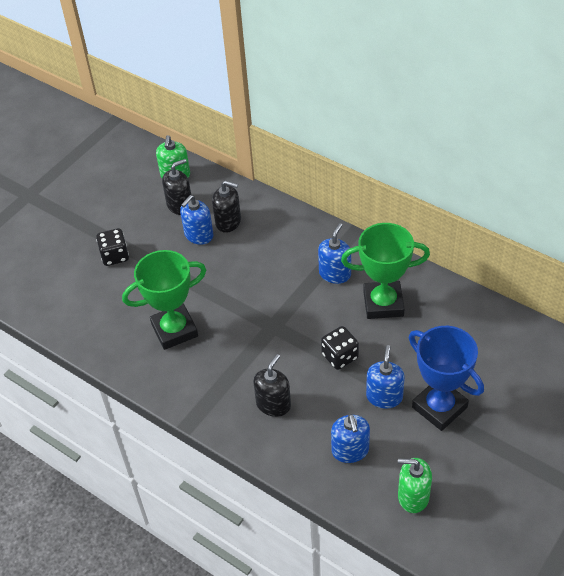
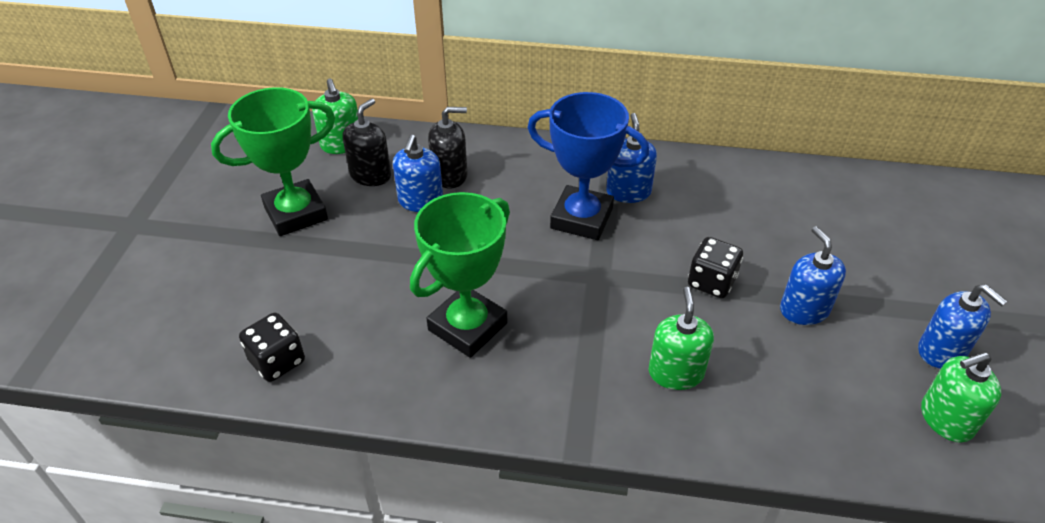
camera: 30 degrees left, 5 degrees down
(115, 256) = (316, 261): black dice -> black dice (277, 361)
(273, 404) = (676, 373): black soap dispenser -> green soap dispenser
(350, 450) = (821, 393): blue soap dispenser -> blue soap dispenser (941, 351)
(383, 303) = (712, 206): green trophy -> green trophy (296, 213)
(439, 407) = (877, 298): blue trophy -> blue trophy (581, 218)

